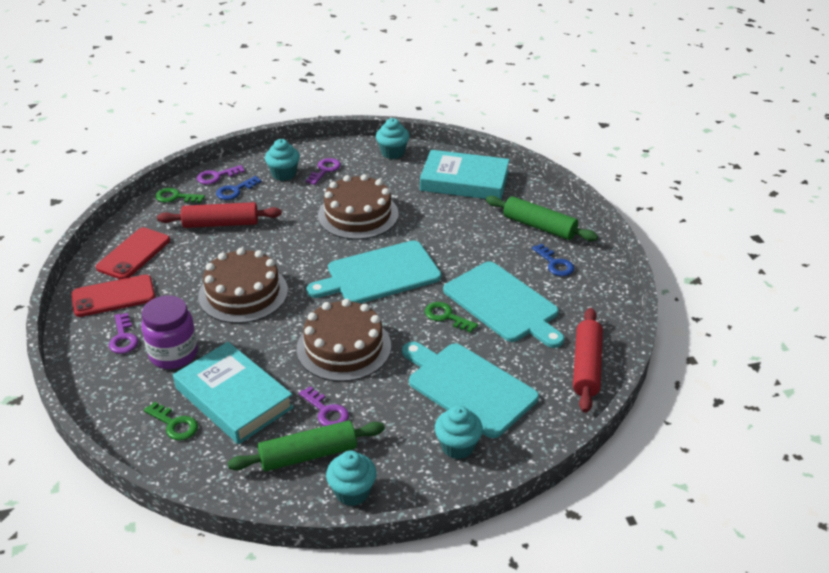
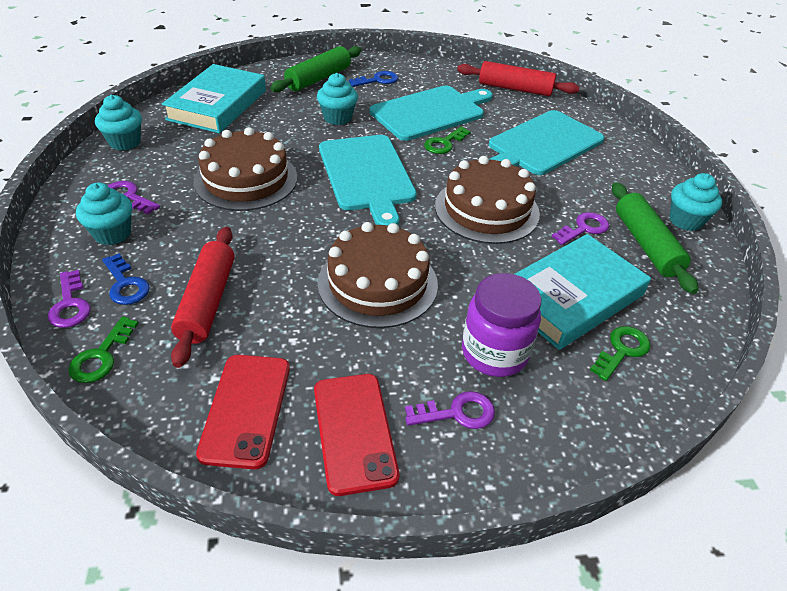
camera: 85 degrees left, 5 degrees up
(133, 254) = (246, 409): red phone -> red phone turned 60 degrees clockwise
(457, 446) = (616, 159): turquoise cupcake -> turquoise cupcake (337, 118)

